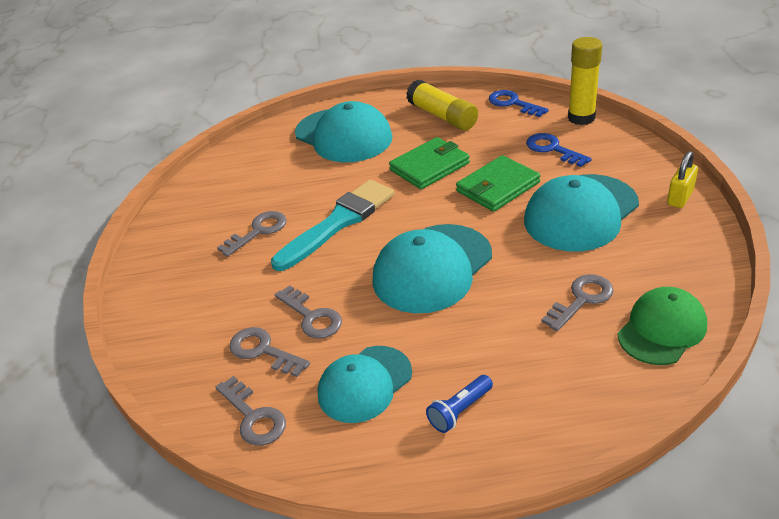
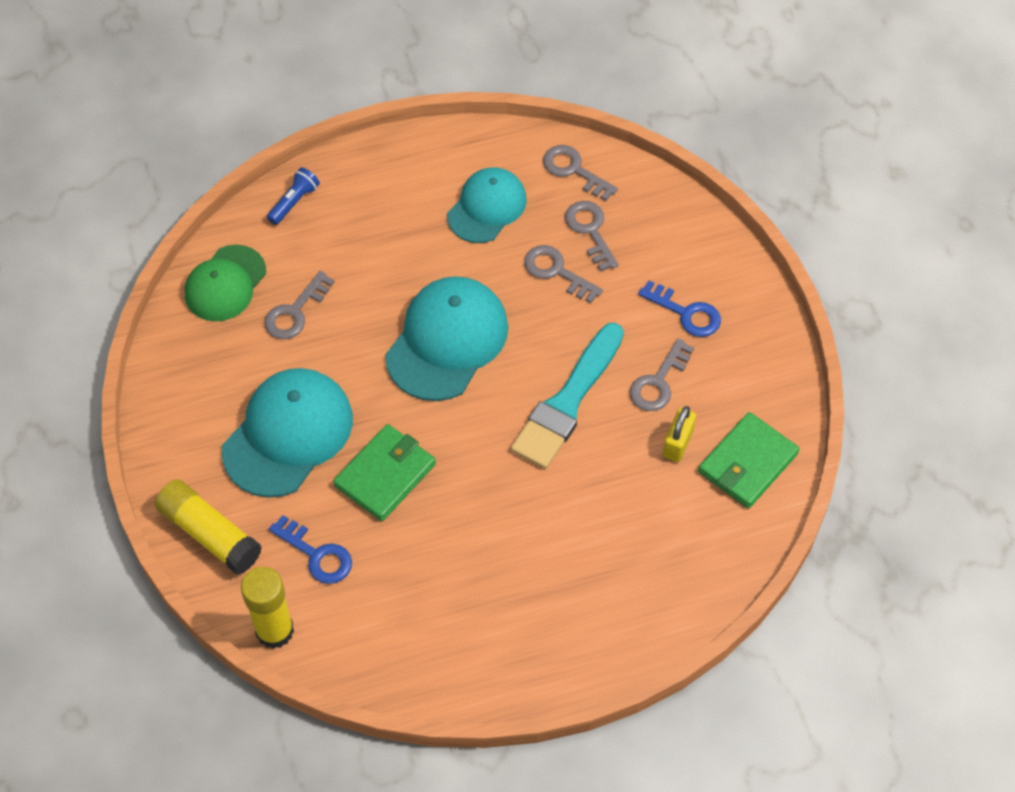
camera: 165 degrees right, 20 degrees up
(263, 351) = (590, 231): grey key -> grey key turned 135 degrees counterclockwise
(343, 136) = (610, 575): turquoise cap -> none
(430, 166) = (475, 511): green wallet -> green wallet (747, 463)
(442, 116) = (475, 629): yellow glue stick -> yellow glue stick (210, 534)
(459, 411) = (402, 191): blue flashlight -> blue flashlight (294, 202)
(513, 103) = (372, 666): blue key -> blue key (686, 313)
(680, 197) = (173, 466): yellow padlock -> yellow padlock (678, 443)

